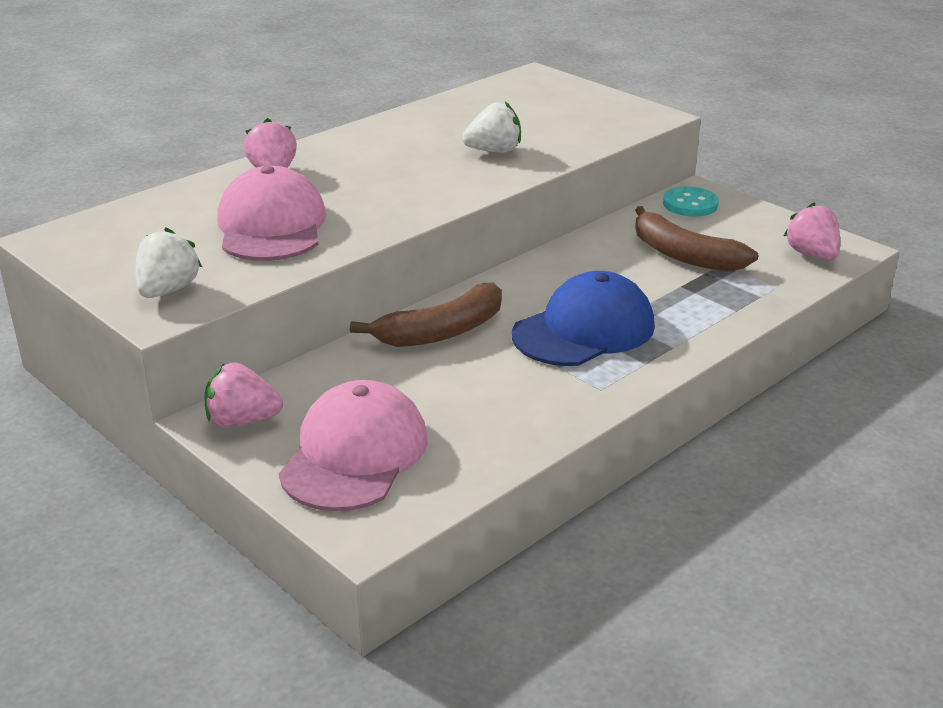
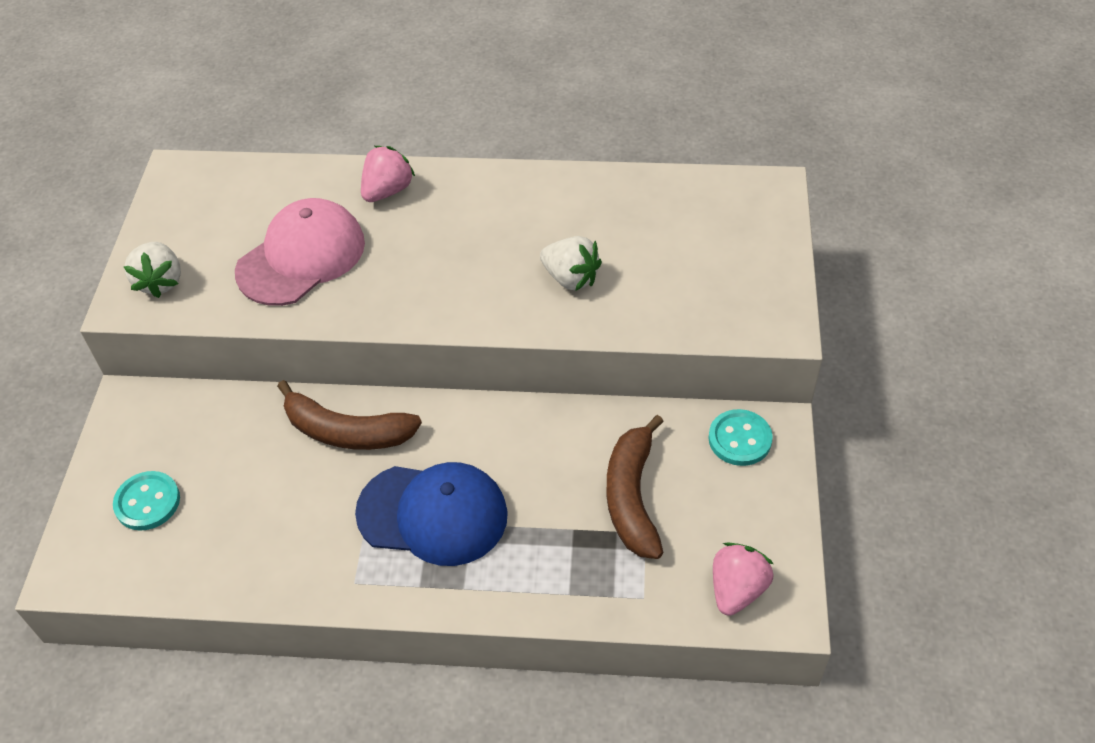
camera: 50 degrees right, 20 degrees up
(168, 290) = (160, 282): white strawberry -> white strawberry turned 105 degrees clockwise
(242, 421) = (137, 416): pink strawberry -> none
(354, 454) = (147, 502): pink cap -> turquoise button

